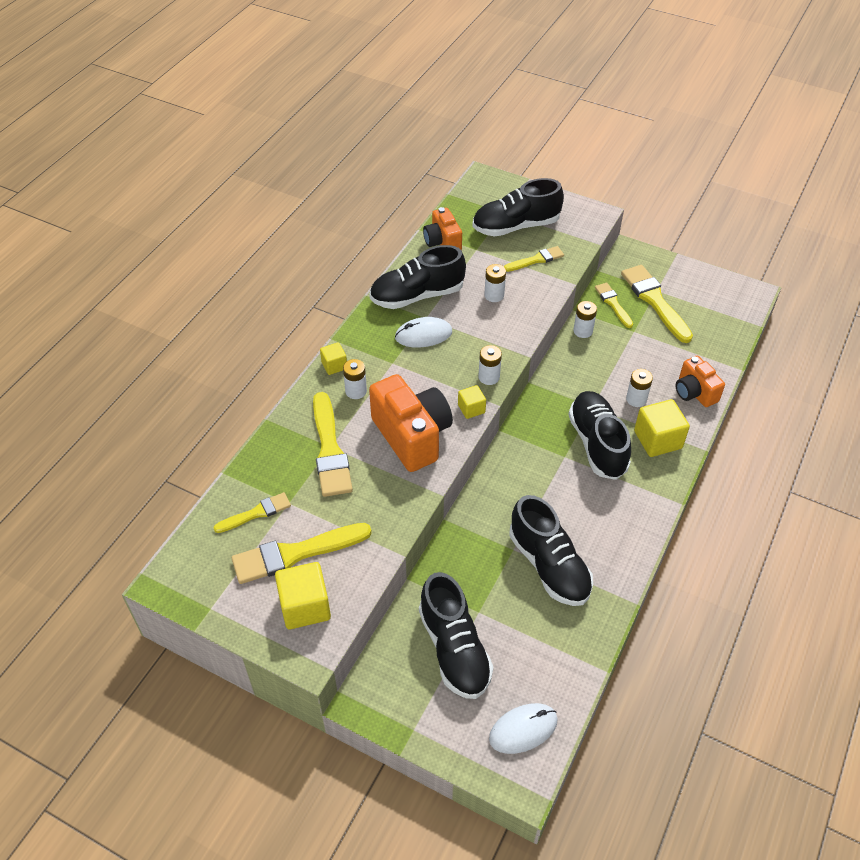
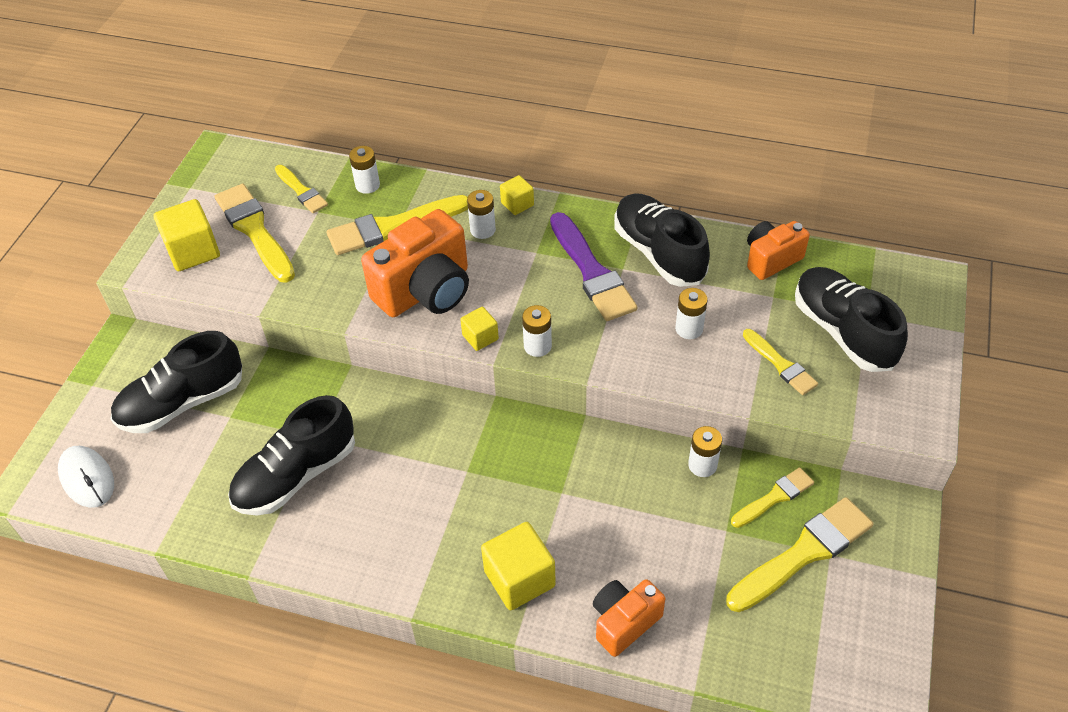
camera: 80 degrees right, 0 degrees up
(423, 335) = (591, 271): white mouse -> purple brush
(597, 444) = (496, 505): black shoe -> none
(636, 399) = (589, 545): white battery -> white battery (367, 185)

